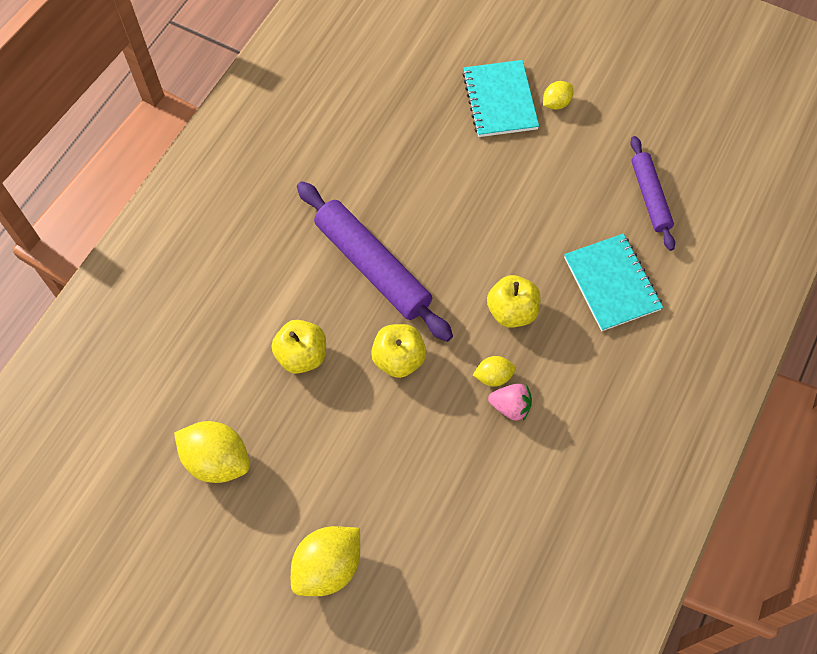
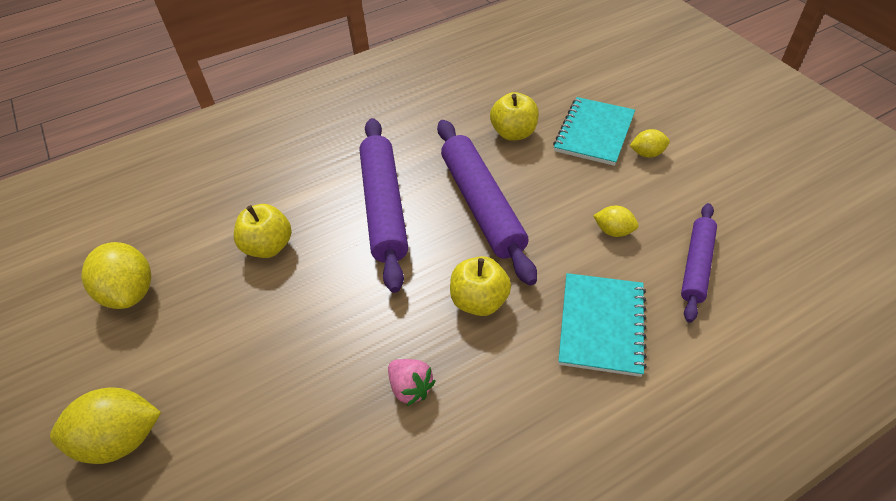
camera: 35 degrees right, 15 degrees down
(399, 359) = (343, 289): yellow apple -> yellow apple (513, 133)
(454, 223) = (482, 205): none -> purple rolling pin
(493, 376) = (416, 350): yellow lemon -> yellow lemon (613, 231)

